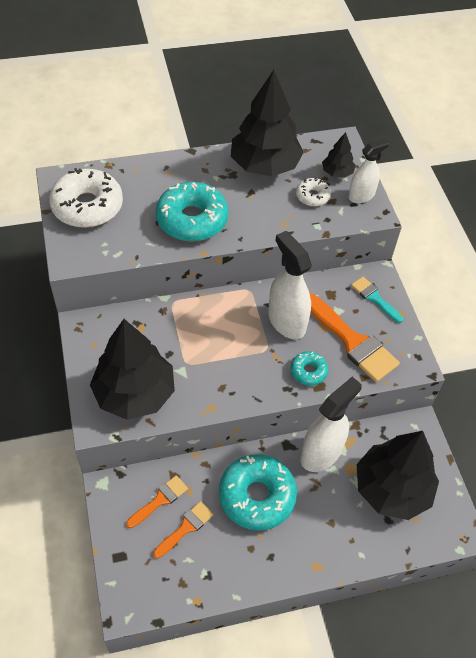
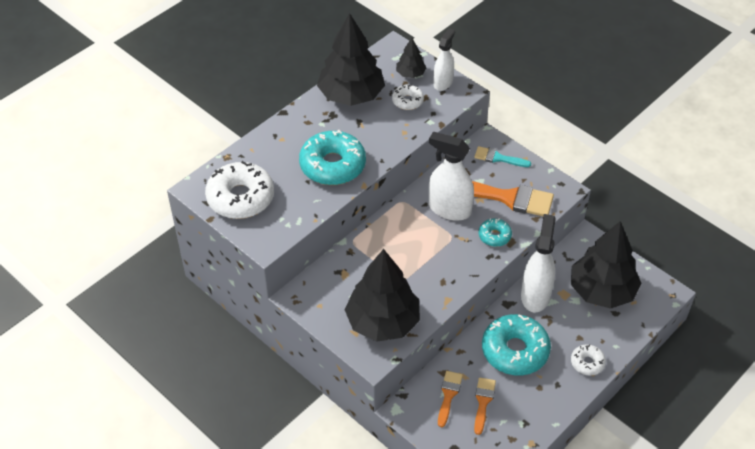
camera: 30 degrees left, 5 degrees down
(318, 554) = (587, 363): none -> white donut

